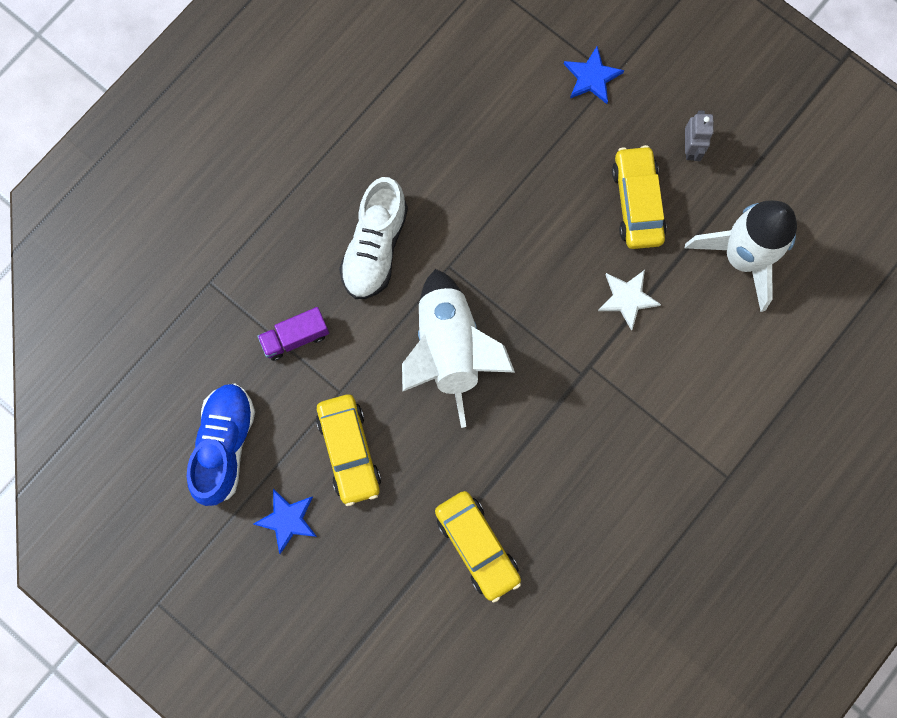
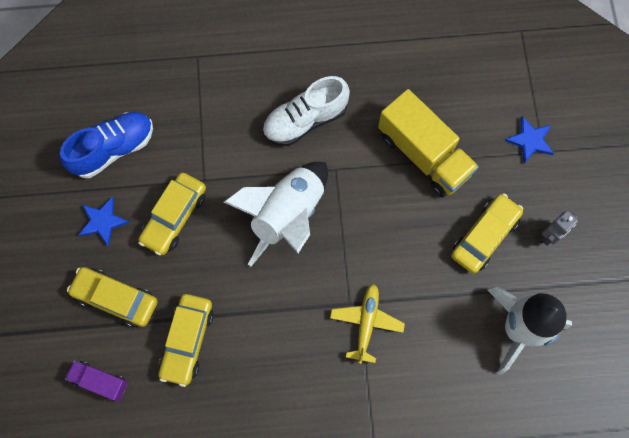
camera: 45 degrees right, 5 degrees down
(295, 337) = (211, 128): purple truck -> purple truck (100, 381)
(374, 574) = (116, 298): none -> yellow car
(513, 178) = (423, 154): none -> yellow truck
(613, 377) = (366, 323): none -> yellow plane
(627, 298) = (421, 286): white star -> none

